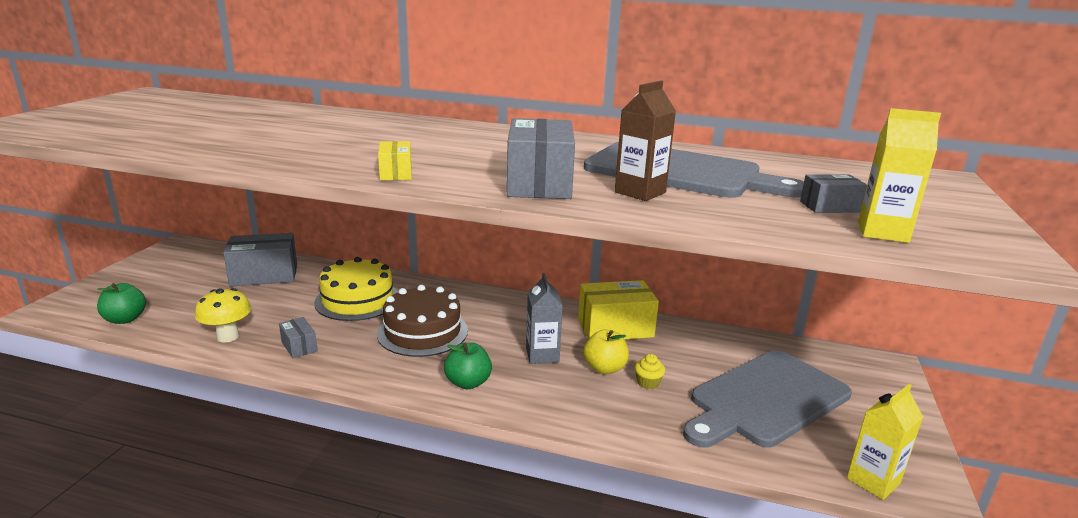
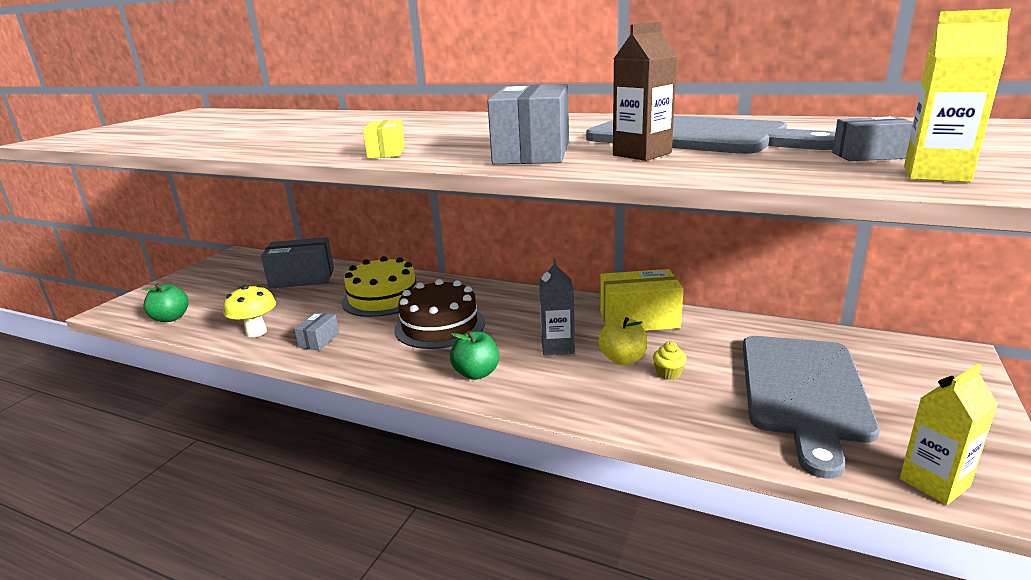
camera: 10 degrees right, 0 degrees up
(299, 346) = (319, 340): grey box -> grey box turned 45 degrees clockwise
(765, 399) = (803, 391): grey cutting board -> grey cutting board turned 45 degrees counterclockwise

